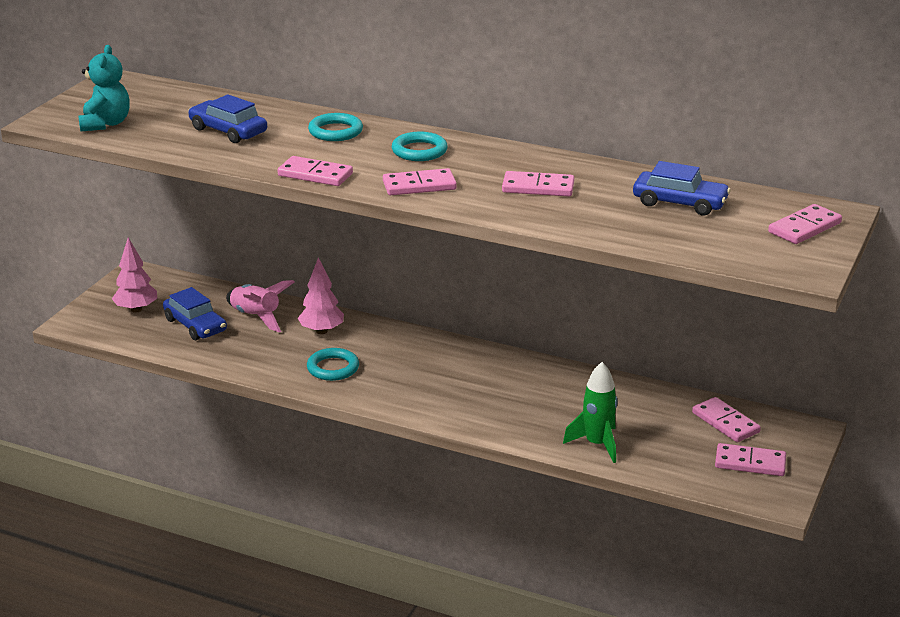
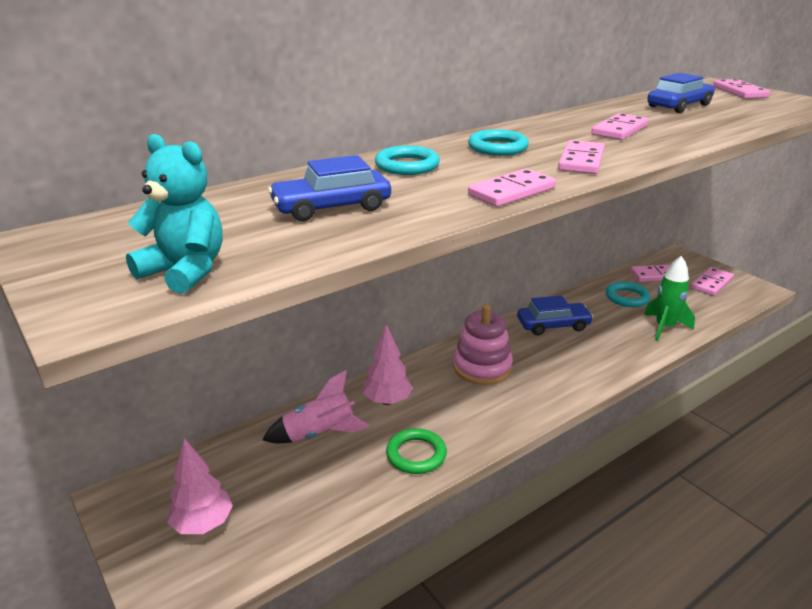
camera: 60 degrees left, 0 degrees up
(195, 325) = (291, 484): blue car -> blue car (553, 325)
(267, 362) = (416, 454): none -> green ring
(333, 368) = (461, 415): turquoise ring -> turquoise ring (627, 297)
(413, 360) = (482, 367): none -> pink stacking toy

